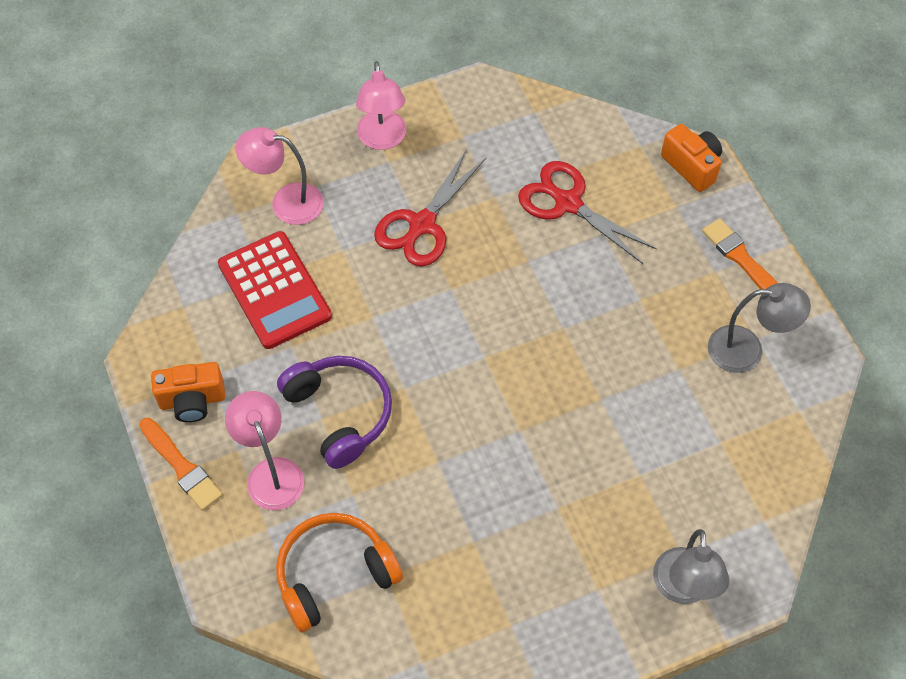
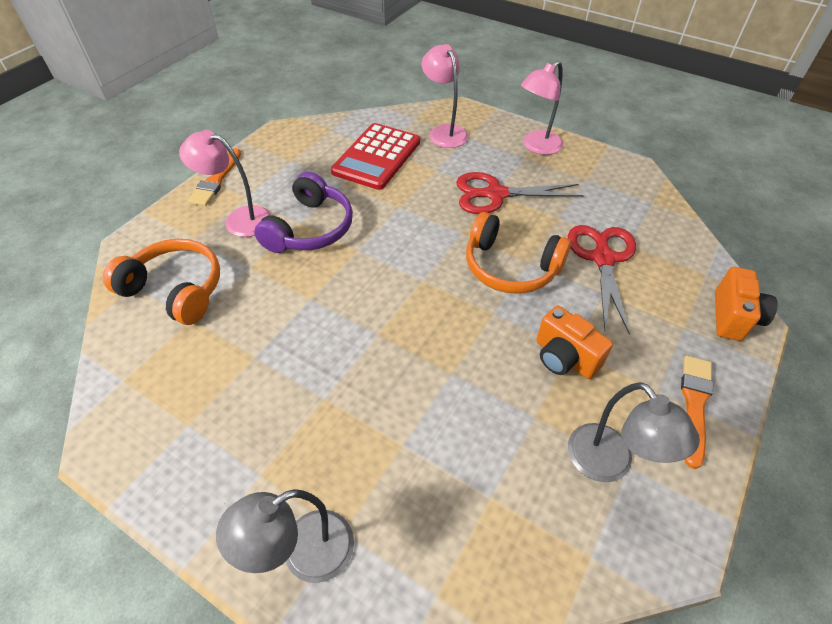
camera: 55 degrees right, 10 degrees down
(192, 401) = (267, 162): orange camera -> orange camera (564, 357)
(271, 472) = (239, 219): pink lamp -> pink lamp turned 105 degrees counterclockwise
(523, 279) = (510, 267): none -> orange headphones

